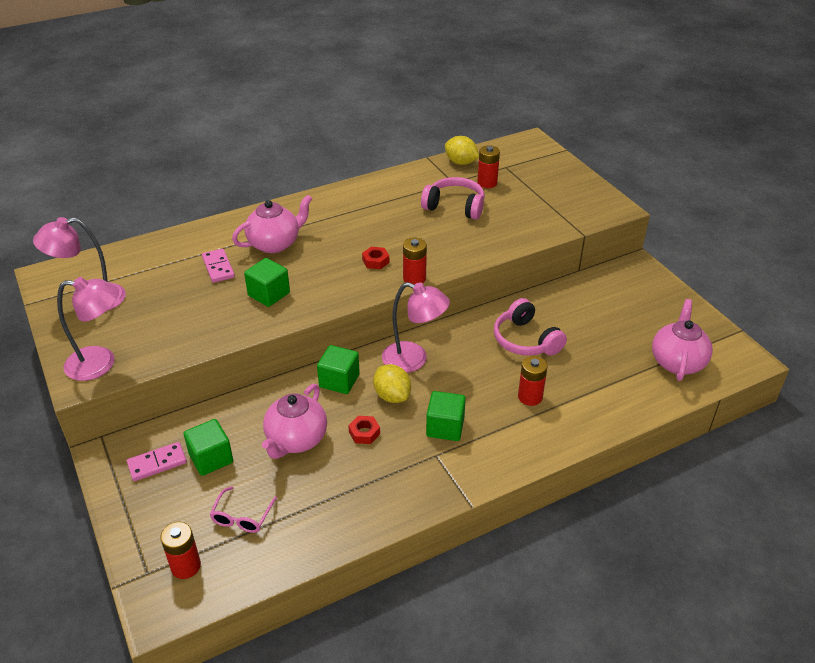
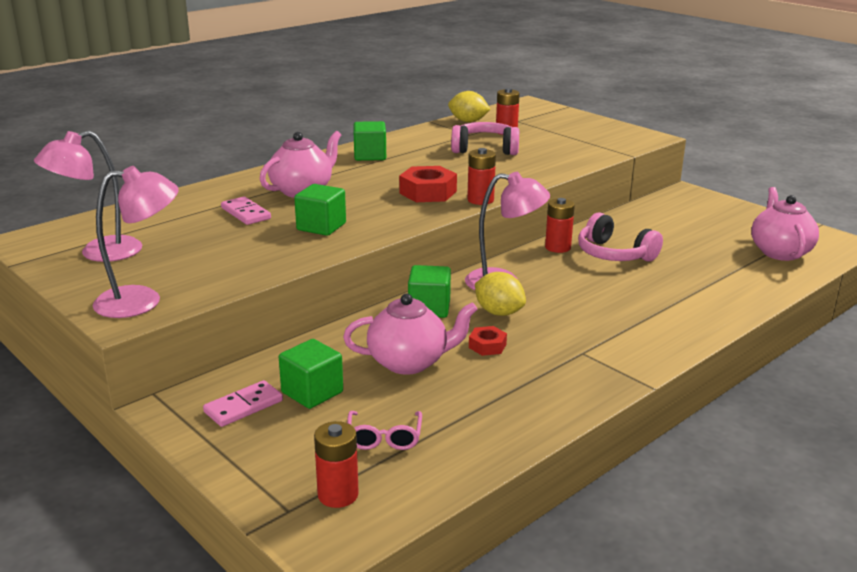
camera: 15 degrees left, 15 degrees down
(296, 440) = (409, 362): pink teapot -> pink teapot turned 105 degrees counterclockwise
(375, 261) = (428, 192): red nut -> red nut, size x1.80
(445, 427) = (576, 329): green cube -> green cube (370, 156)
(530, 397) = (651, 295): red battery -> red battery (557, 247)

